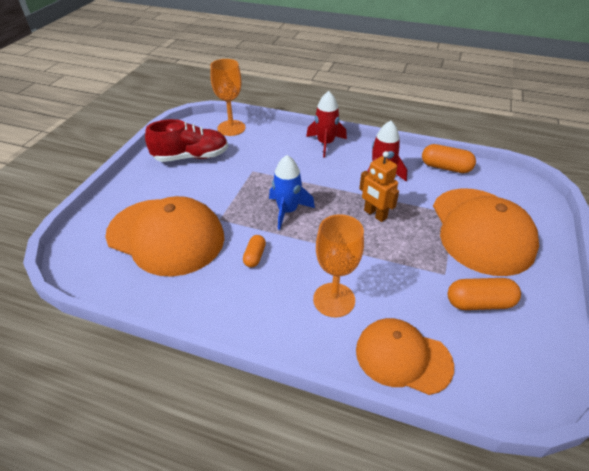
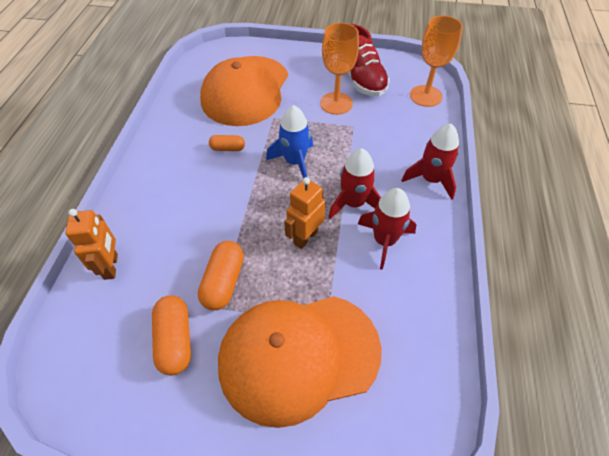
camera: 80 degrees right, 10 degrees up
(334, 300) = (178, 210): orange goblet -> orange goblet (336, 103)
(343, 184) = (354, 203): none -> red rocket
(403, 357) = (111, 266): orange cap -> orange robot
(445, 167) = (429, 319): orange capsule -> orange capsule (224, 282)

